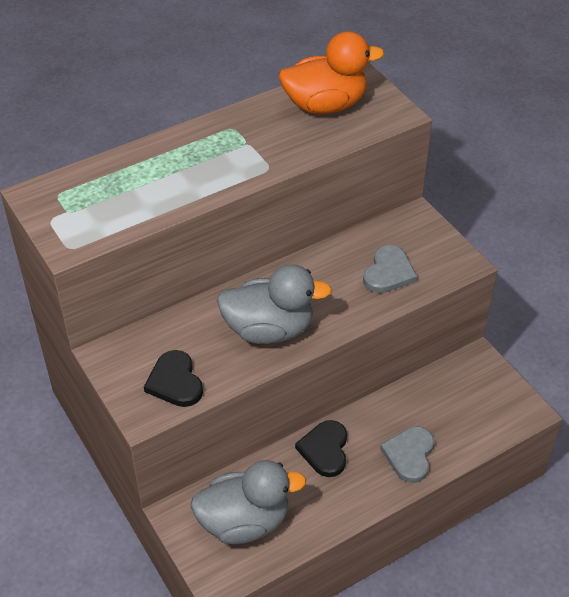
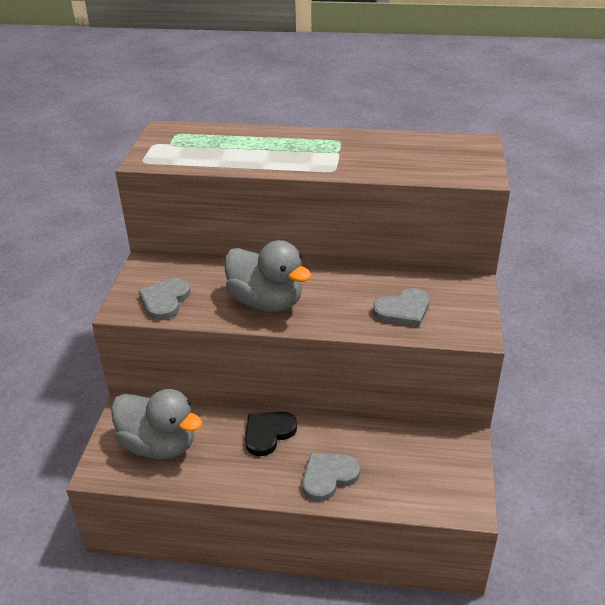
camera: 40 degrees right, 10 degrees down
(175, 382) = (165, 301): black heart -> grey heart
(325, 105) = (428, 151): orange duck -> none

